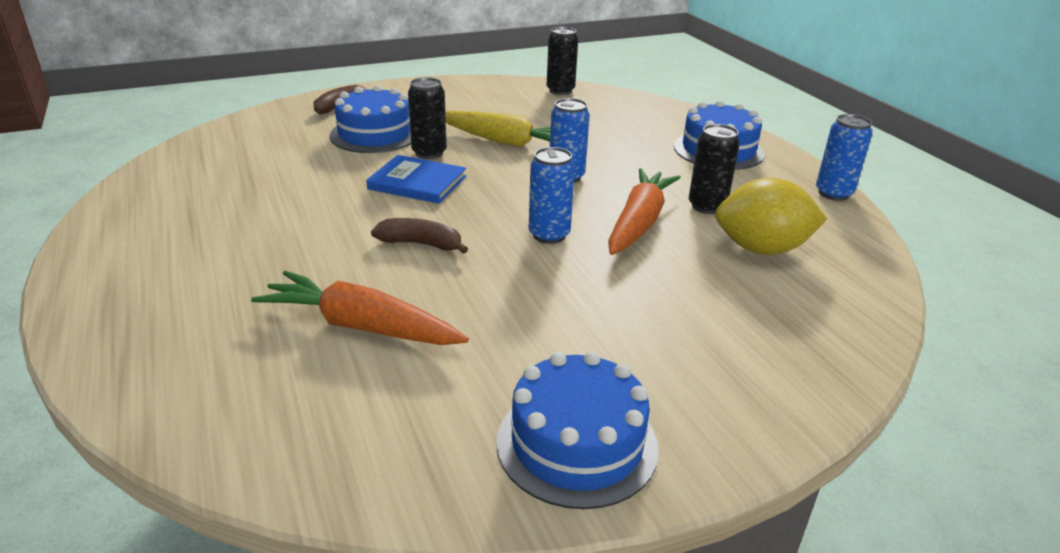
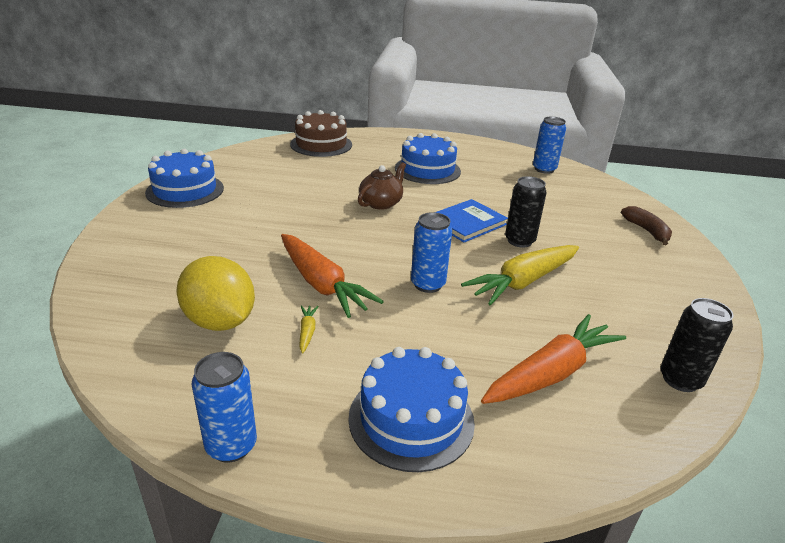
camera: 120 degrees right, 0 degrees up
(205, 387) = (321, 144): none -> brown cake
(360, 326) = (322, 173): orange carrot -> orange carrot (551, 372)
(374, 134) = (572, 230): blue cake -> blue cake (427, 170)
(421, 244) = (381, 203): brown banana -> brown teapot
(549, 235) = (346, 243): blue can -> blue can (544, 169)
(707, 206) = (307, 332): black can -> yellow carrot
(761, 249) = (220, 321): yellow lemon -> yellow lemon turned 75 degrees counterclockwise

